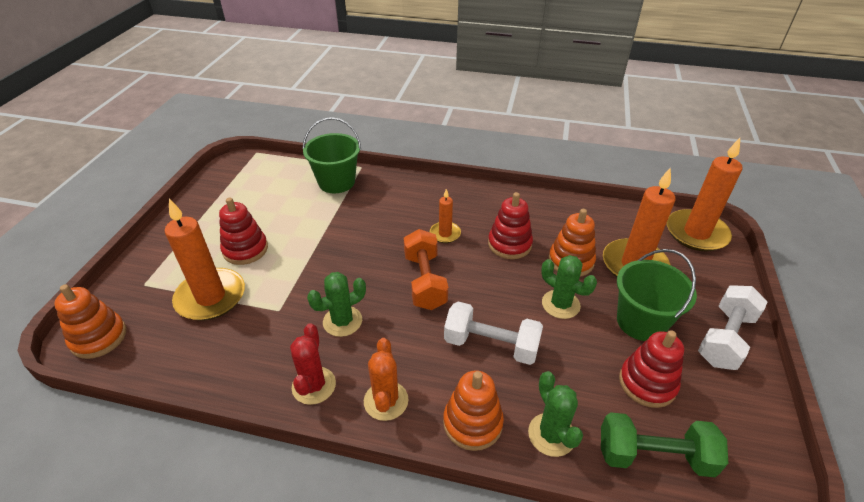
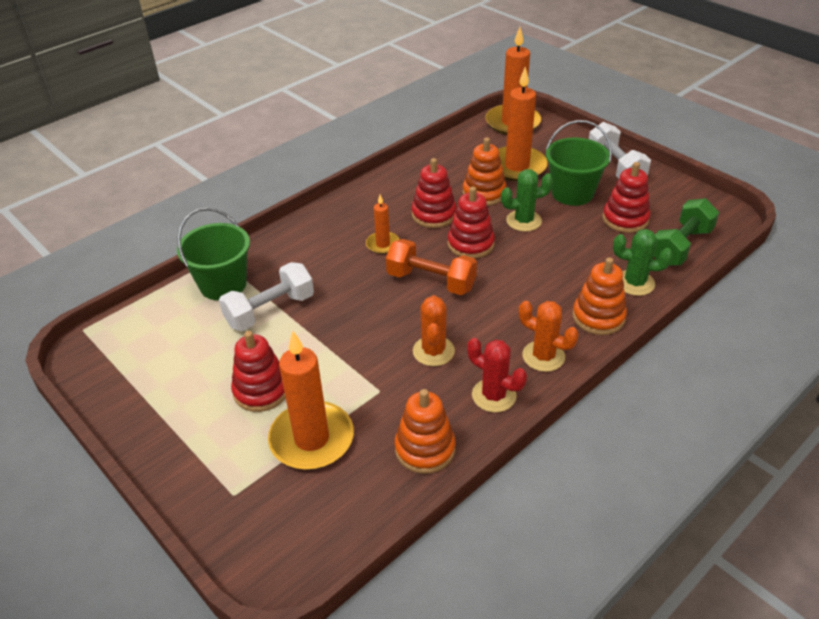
camera: 55 degrees left, 0 degrees up
(99, 337) = (288, 554): orange stacking toy -> orange stacking toy (425, 449)
(342, 321) = (433, 351): green cactus -> orange cactus
(491, 345) = (534, 275): white dumbbell -> white dumbbell (270, 310)
(493, 283) = (470, 244): none -> red stacking toy

